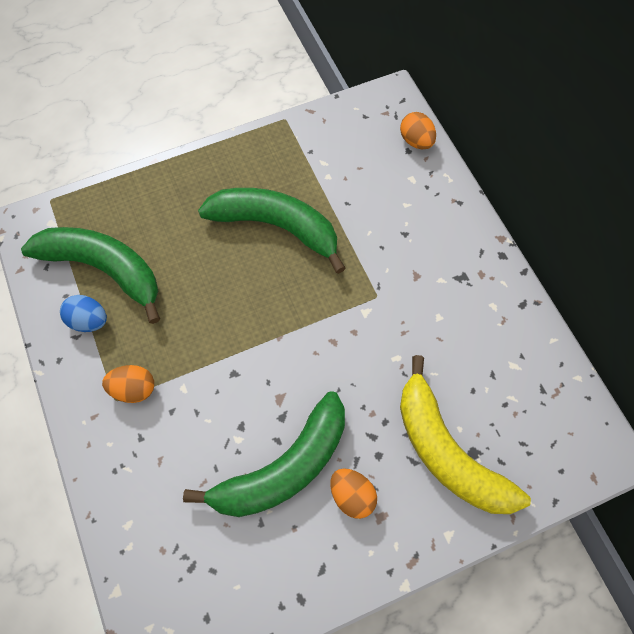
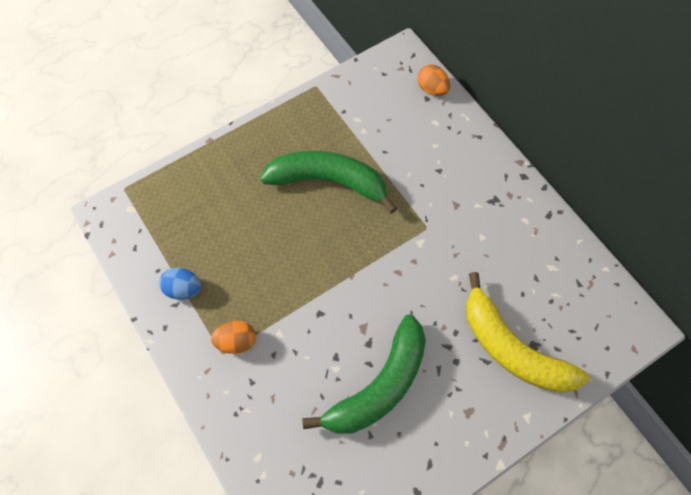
camera: 10 degrees left, 0 degrees up
(104, 269) = (186, 242): green banana -> none
(352, 496) = (441, 399): orange egg -> none

